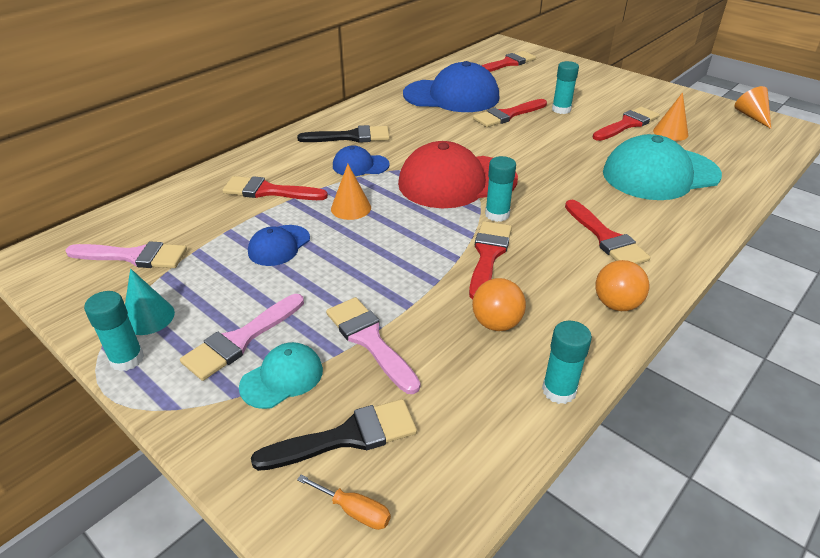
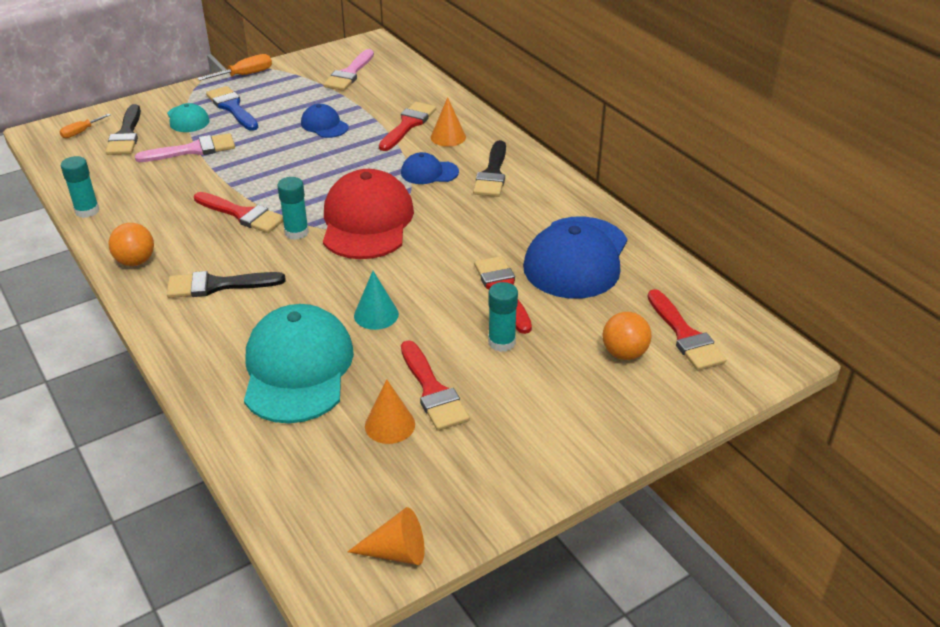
camera: 105 degrees right, 0 degrees up
(127, 359) = (245, 75): turquoise glue stick -> orange screwdriver
(148, 317) = (278, 80): turquoise cone -> turquoise cone (376, 315)
(240, 340) = (232, 107): pink brush -> blue brush
(351, 208) = (357, 160): orange cone -> orange cone (448, 137)
(360, 165) = (429, 172): blue cap -> blue cap turned 105 degrees counterclockwise
(496, 323) = (165, 201): orange ball -> orange ball (624, 353)
(606, 238) = (217, 285): red brush -> black brush

